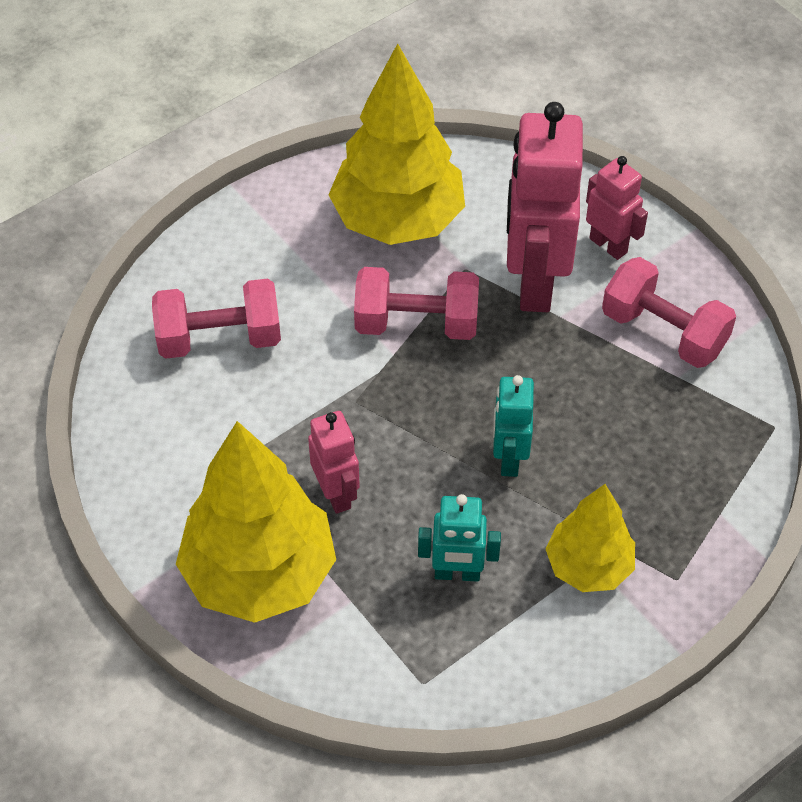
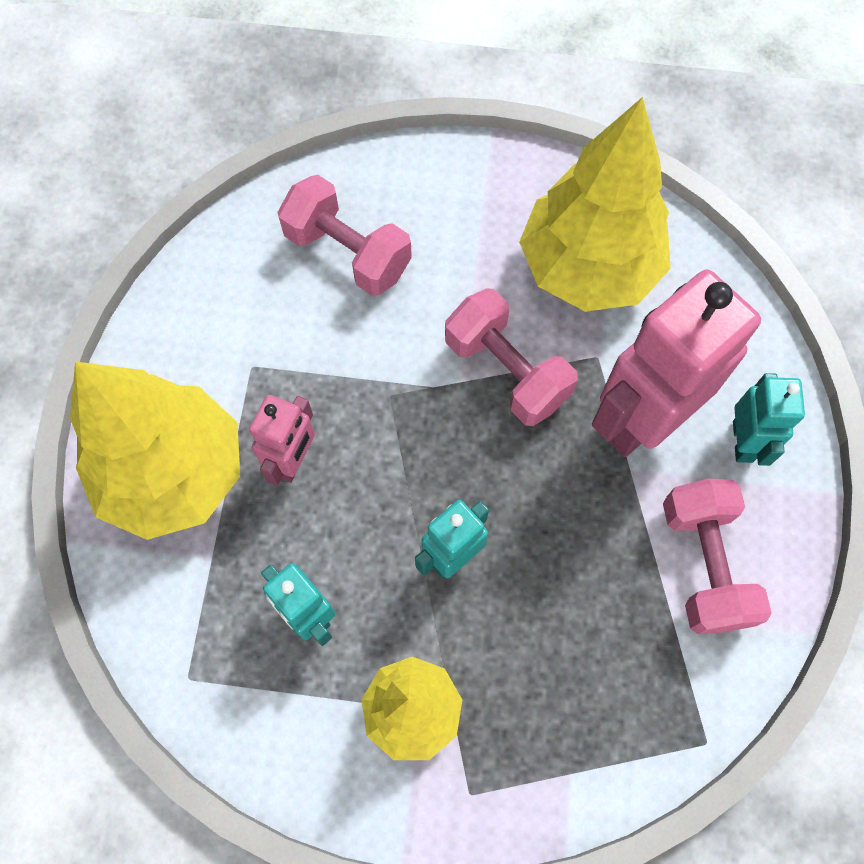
camera: 45 degrees right, 15 degrees up
(608, 245) = (743, 441): pink robot -> turquoise robot

